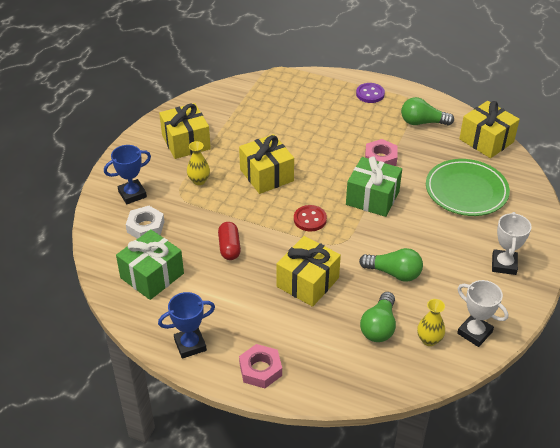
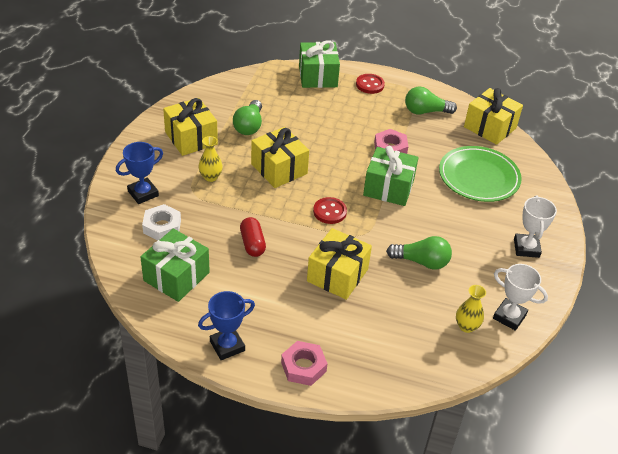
camera: 10 degrees left, 0 degrees up
(319, 84) = (318, 76): none -> green gift
(370, 94) = (370, 85): purple button -> red button
(379, 326) = (415, 316): green light bulb -> green light bulb (249, 126)

